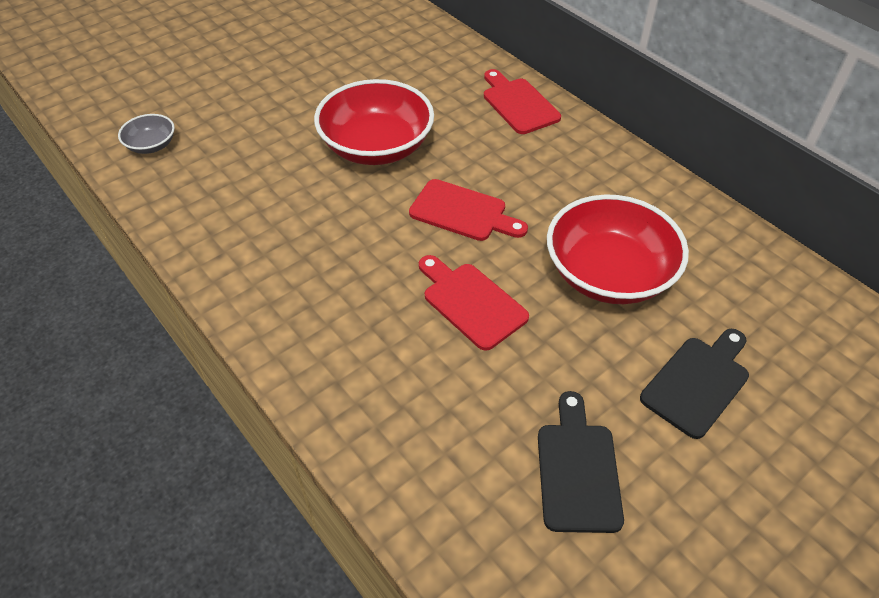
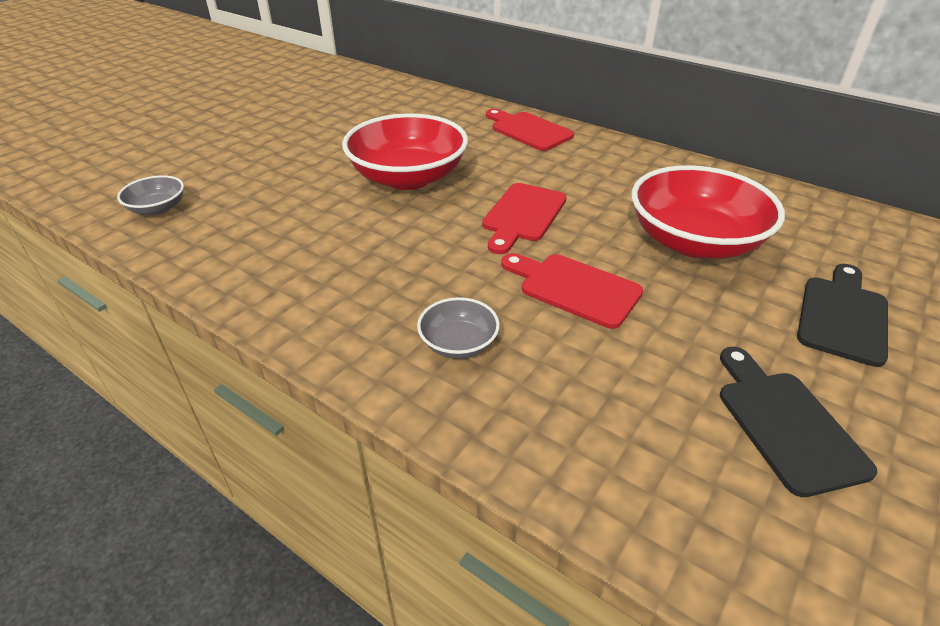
camera: 15 degrees left, 10 degrees down
(350, 337) = (458, 343): none -> grey bowl
(463, 212) = (522, 215): red cutting board -> red cutting board turned 105 degrees clockwise

